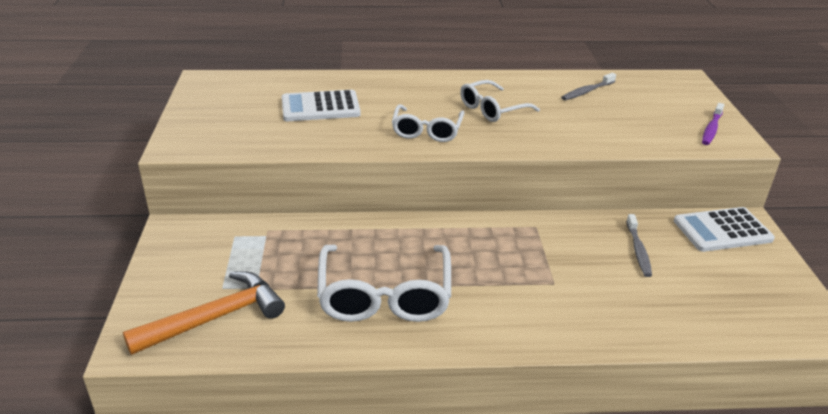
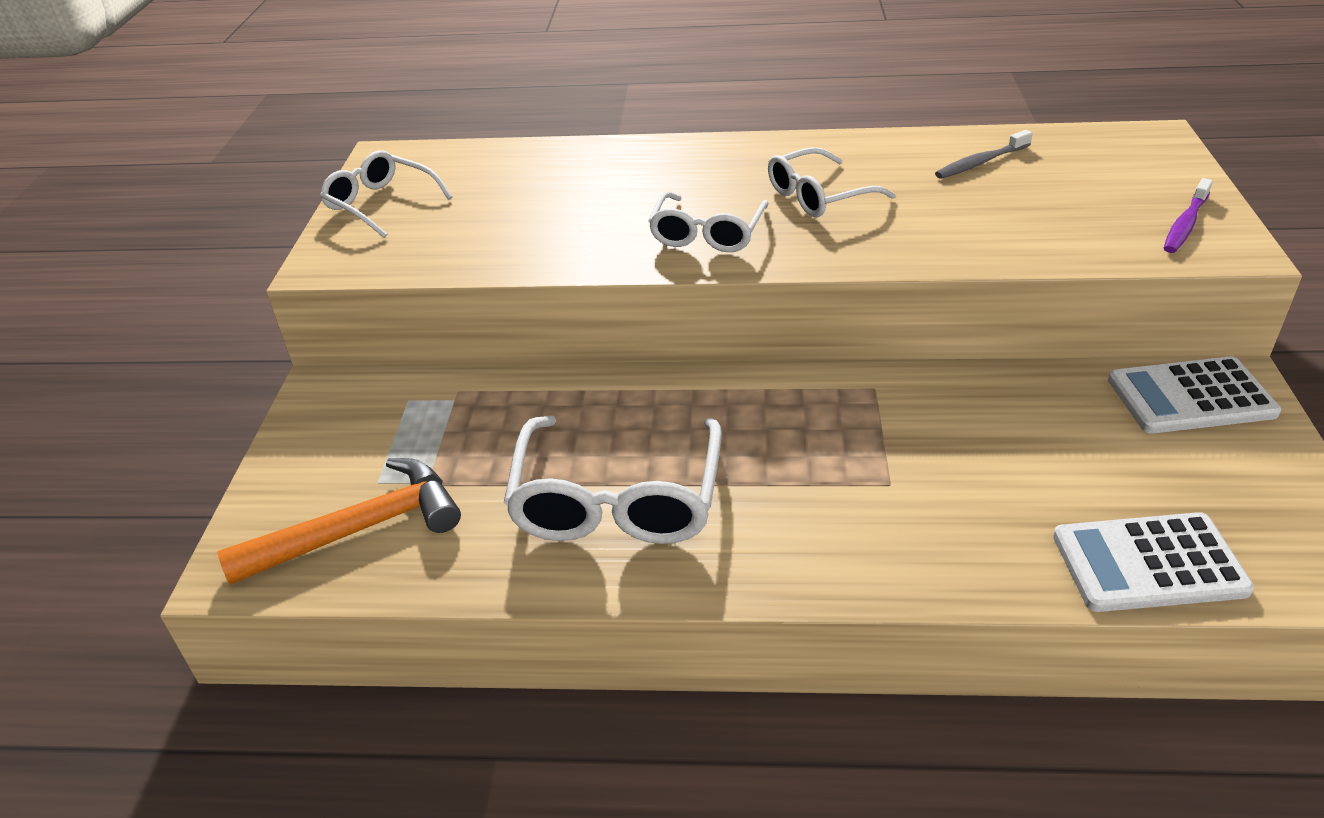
camera: 10 degrees right, 5 degrees up
(208, 109) = (381, 204): none -> white glasses
(320, 107) = (549, 197): white calculator -> white calculator (1148, 563)
(638, 250) = (1039, 430): grey toothbrush -> none

